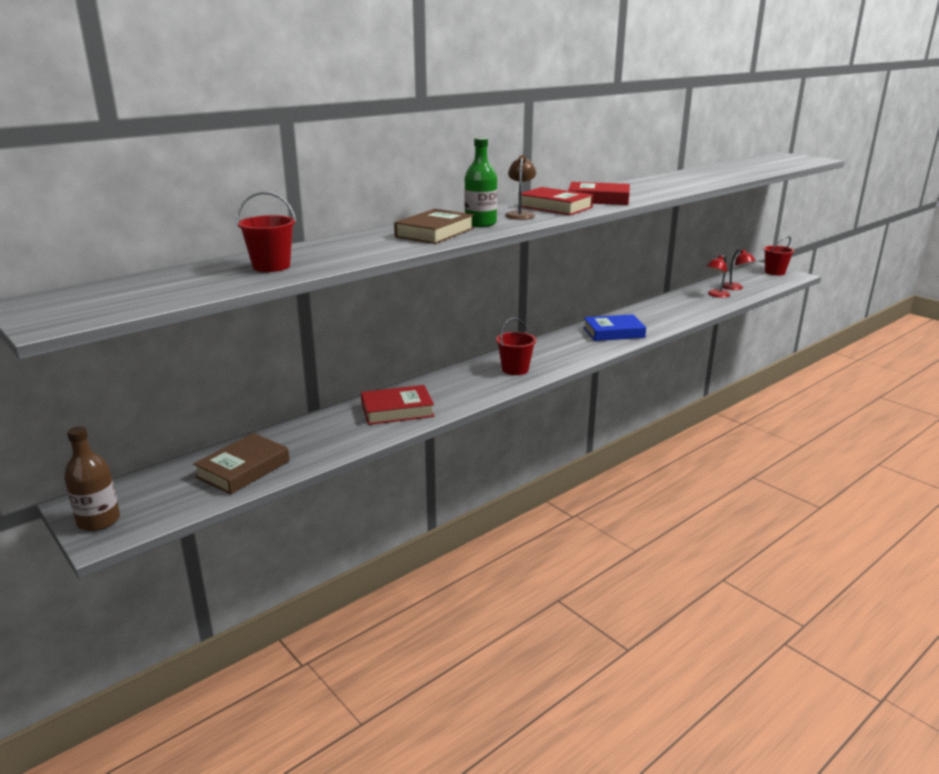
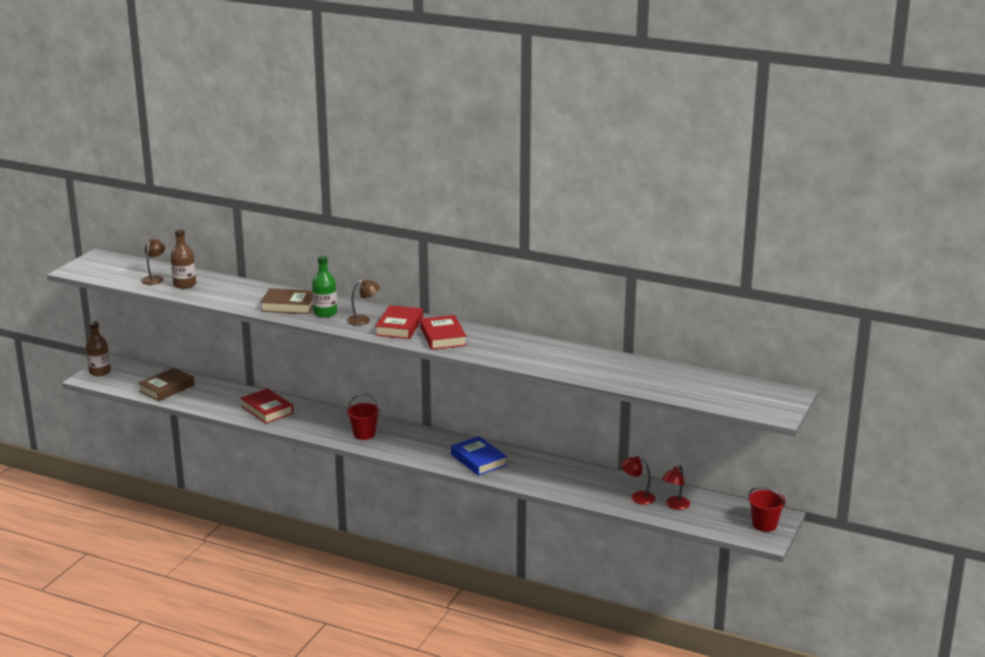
camera: 65 degrees right, 0 degrees up
(211, 279) = (154, 278): none -> brown lamp
(243, 469) = (166, 388): brown book -> brown book turned 60 degrees counterclockwise
(271, 266) = (184, 284): red bucket -> brown bottle

